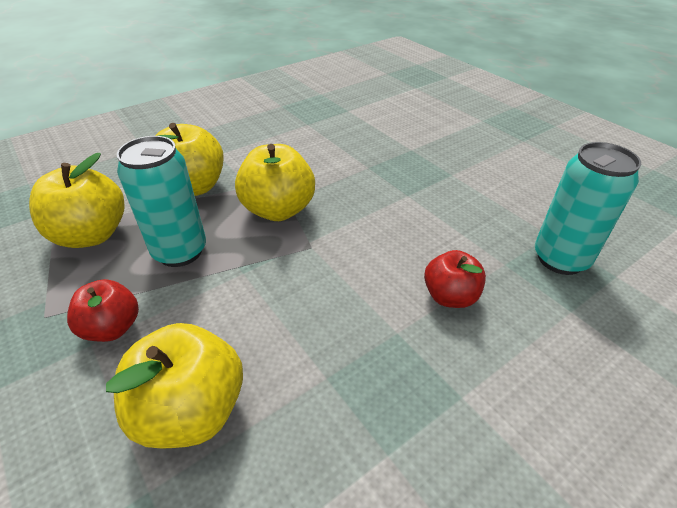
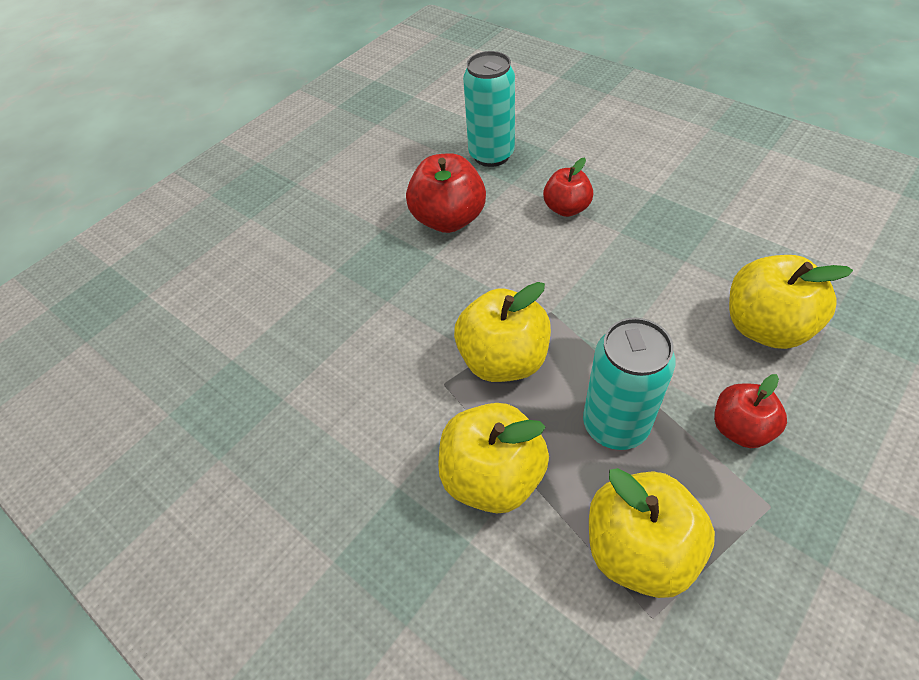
camera: 100 degrees left, 10 degrees up
(454, 210) = (448, 219): none -> red apple

